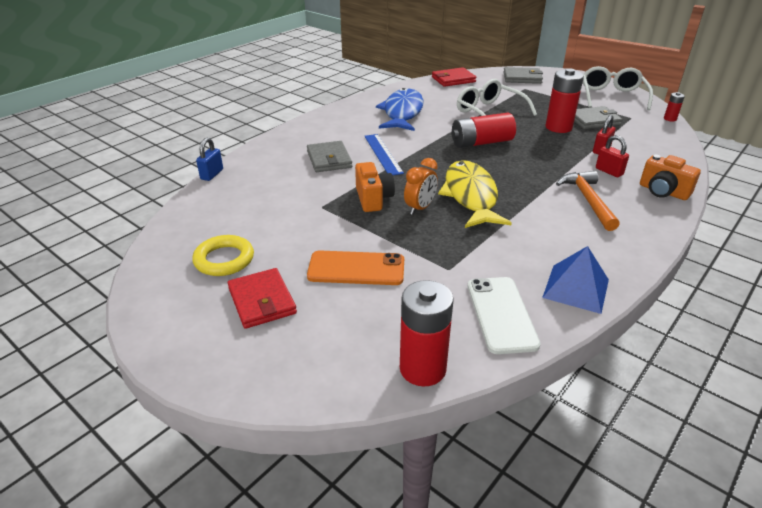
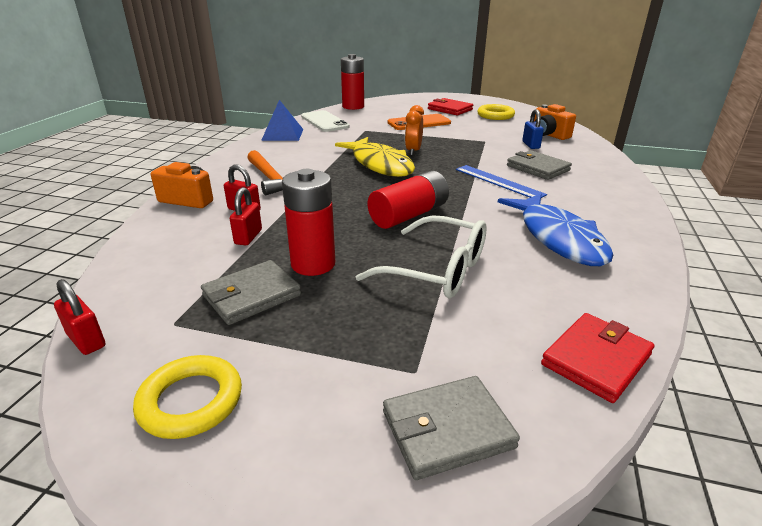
camera: 155 degrees right, 5 degrees down
(212, 174) = (600, 143): blue padlock -> blue padlock (531, 145)
(373, 199) = (455, 150): orange camera -> orange camera (549, 135)
(612, 96) = (191, 401): white glasses -> yellow ring
(670, 119) = (86, 340): red battery -> red padlock

